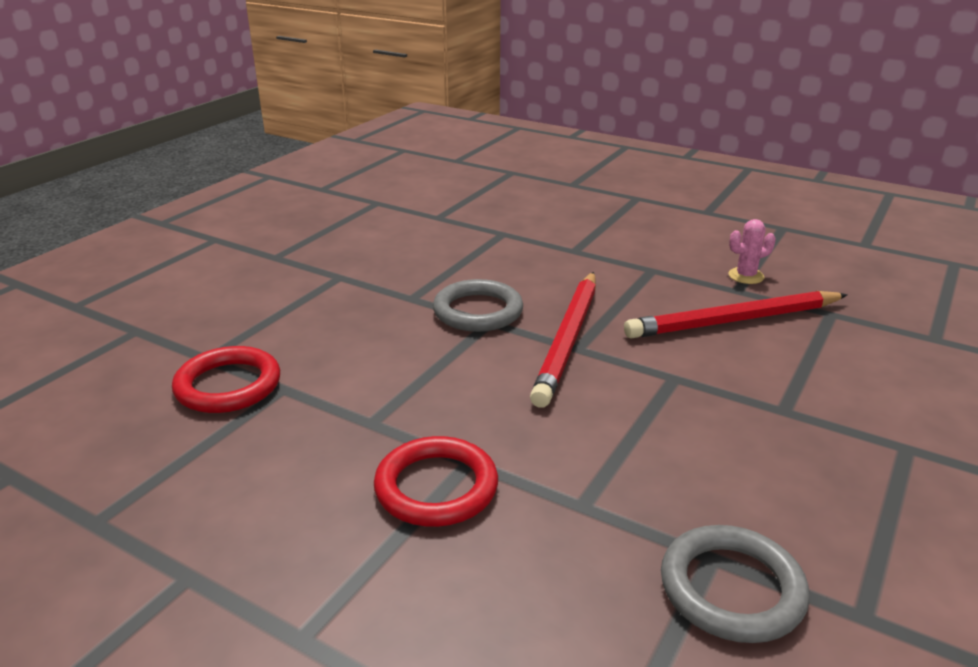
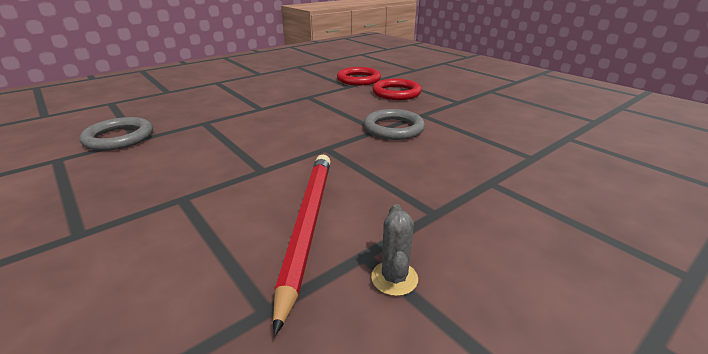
camera: 110 degrees right, 0 degrees up
(436, 487) = (253, 102): red ring -> red ring (396, 93)
(568, 340) = (337, 147): red pencil -> none
(746, 276) = (394, 278): pink cactus -> grey cactus

